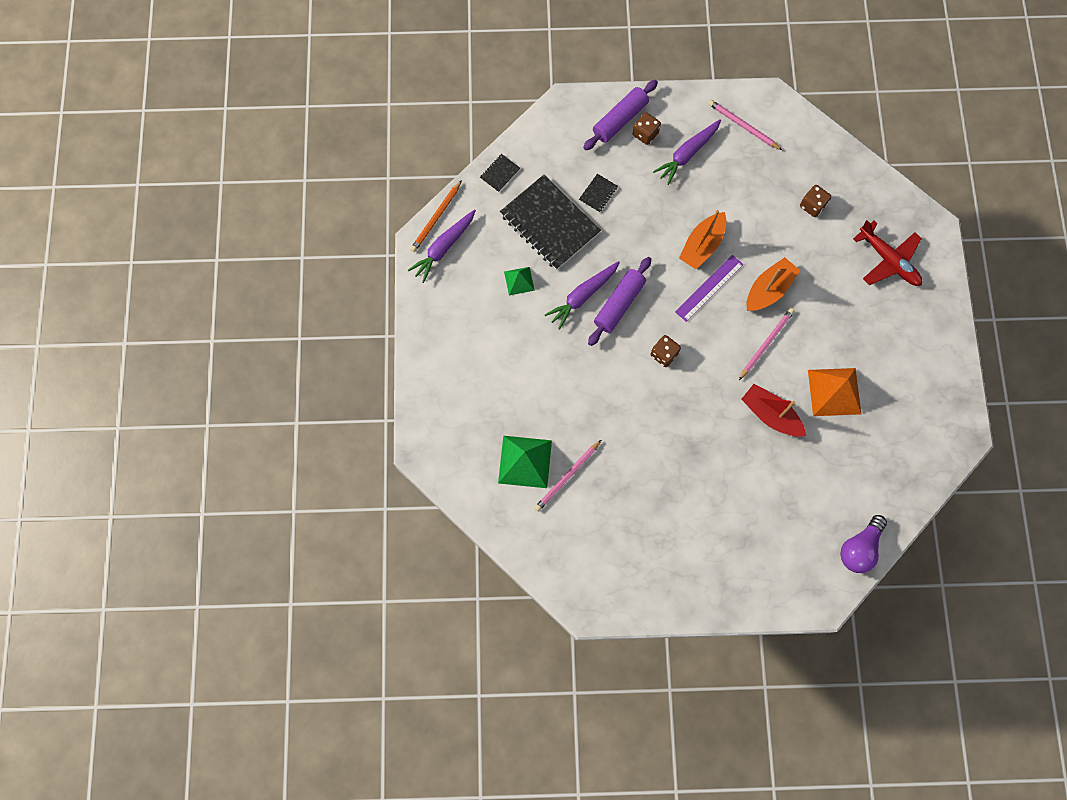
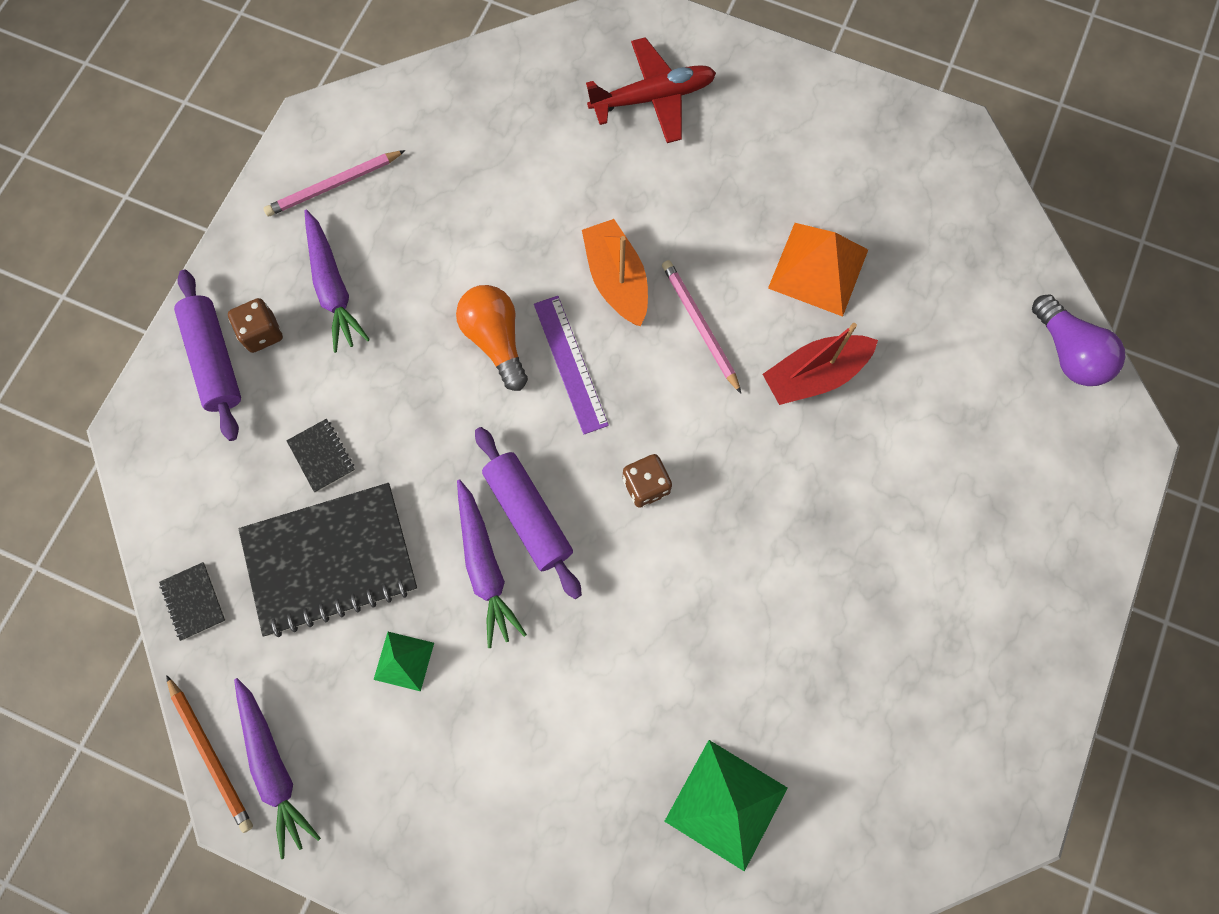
camera: 65 degrees left, 0 degrees up
(567, 477) = (782, 743): pink pencil -> none
(702, 245) = (495, 340): orange boat -> orange light bulb
(812, 206) = (516, 154): brown dice -> none

